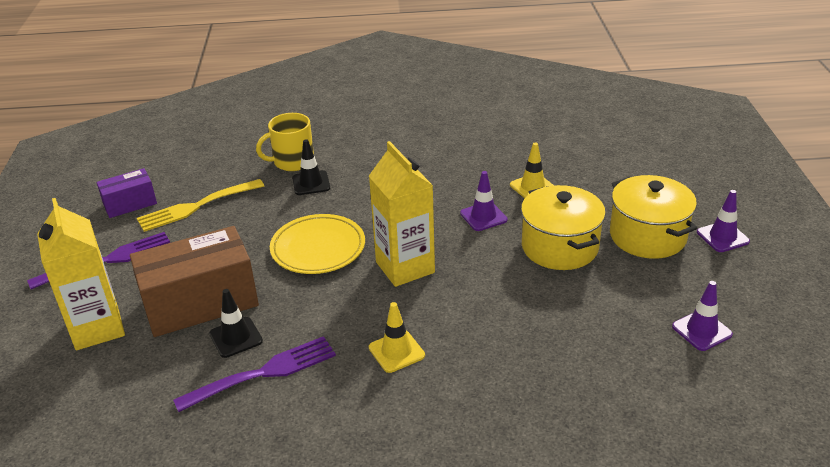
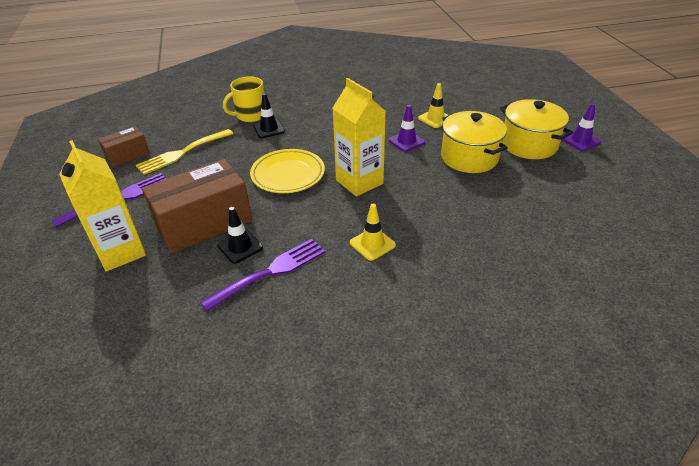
camera: 10 degrees left, 5 degrees up
(130, 204) = (127, 155): purple box -> brown box
(701, 330) = (592, 205): purple traffic cone -> none

